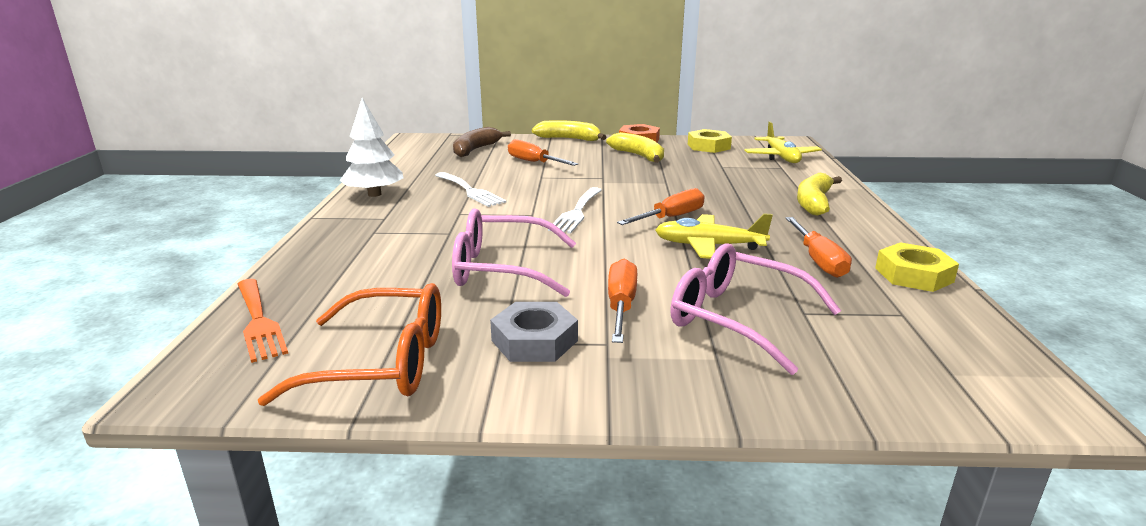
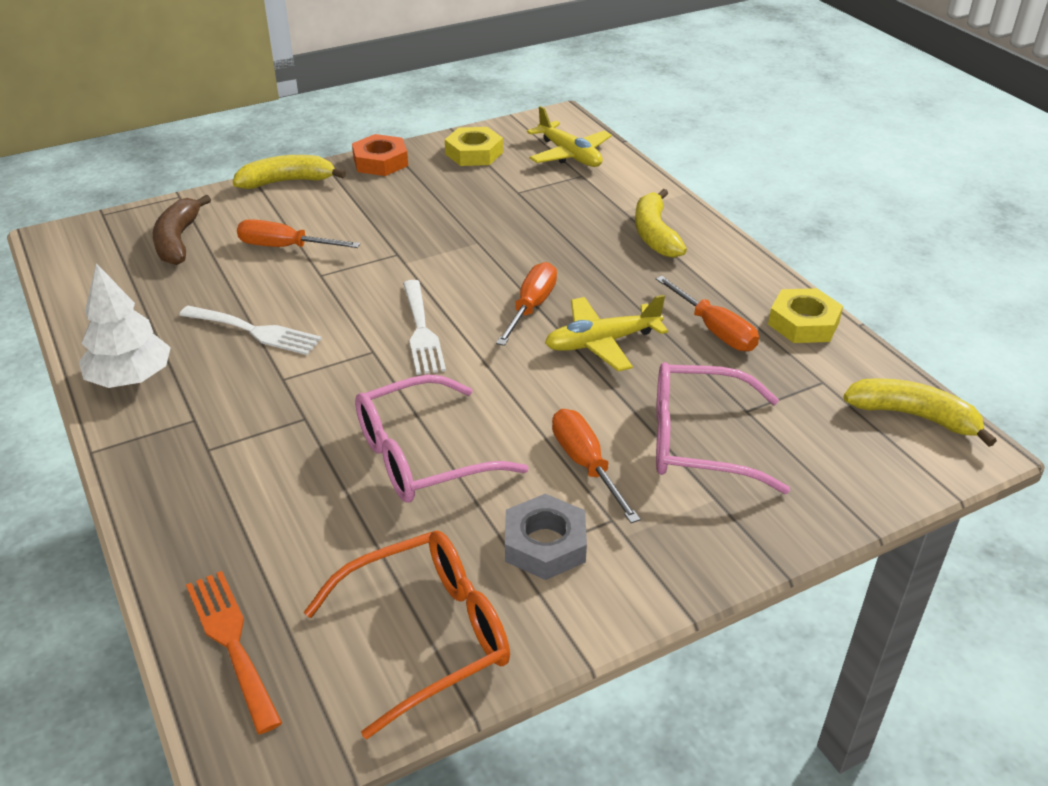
camera: 30 degrees left, 15 degrees up
(259, 322) = (231, 642): orange fork -> orange fork turned 150 degrees counterclockwise
(639, 156) = (407, 196): yellow banana -> yellow banana (913, 416)

